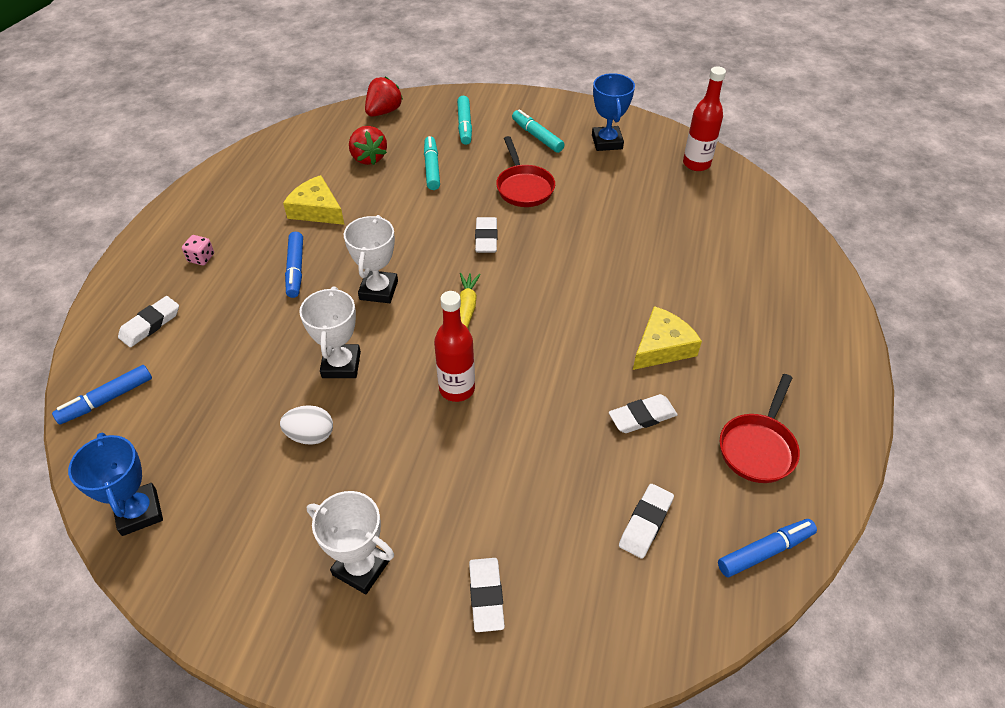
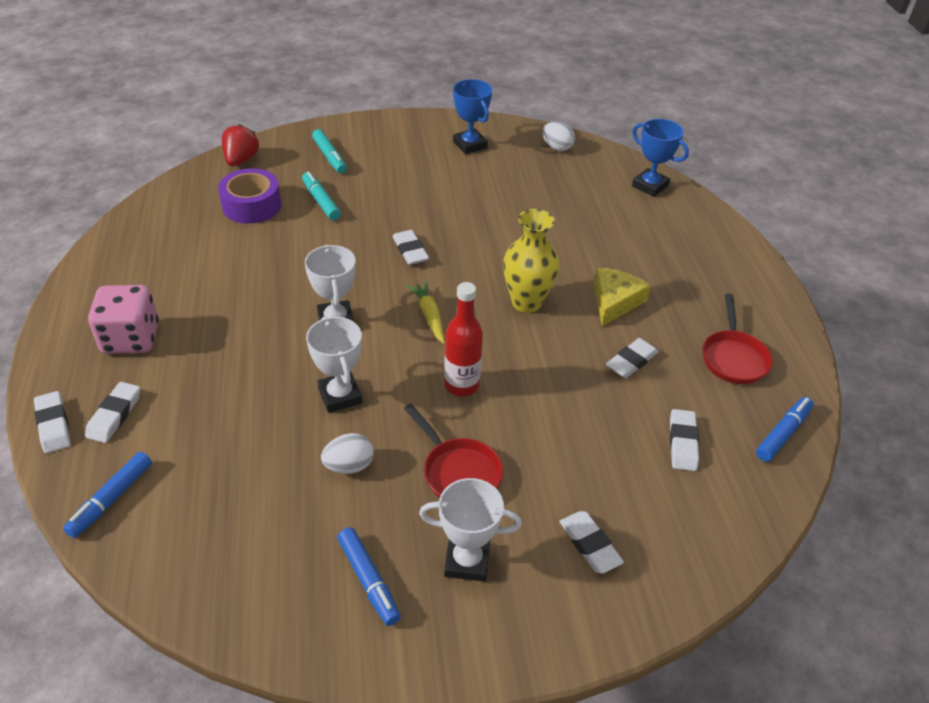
camera: 25 degrees left, 5 degrees down
(101, 319) = (53, 425): none -> white eraser
(139, 512) = (216, 590): blue trophy -> blue trophy (650, 186)
(201, 258) = (131, 338): pink dice -> pink dice, size x2.22
(295, 269) = (240, 324): blue marker -> blue marker (368, 580)
(316, 210) = (227, 264): yellow cheese -> none
(368, 158) = (252, 205): red strawberry -> purple tape
(524, 187) = (418, 199): red pan -> red pan (458, 472)
(537, 136) = (404, 153): turquoise marker -> none
(569, 322) = (526, 302): none -> yellow vase
(696, 164) = (557, 147): red bottle -> white egg

